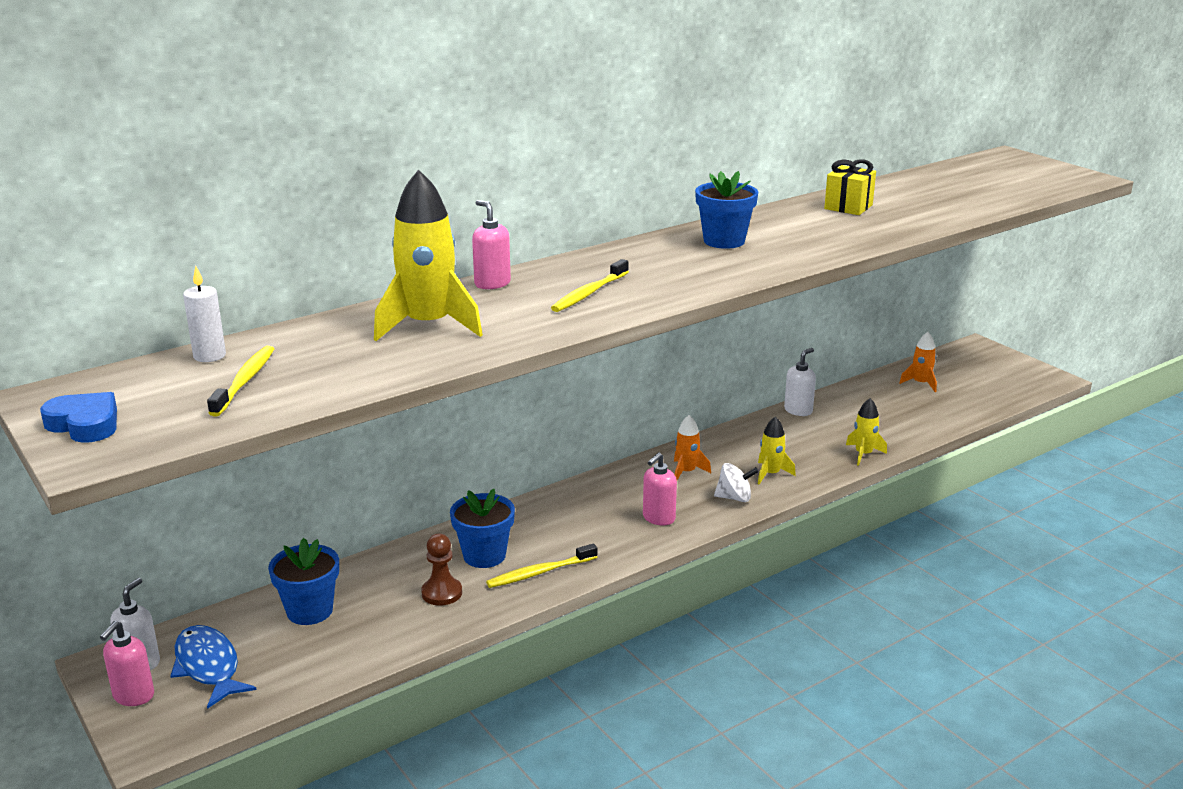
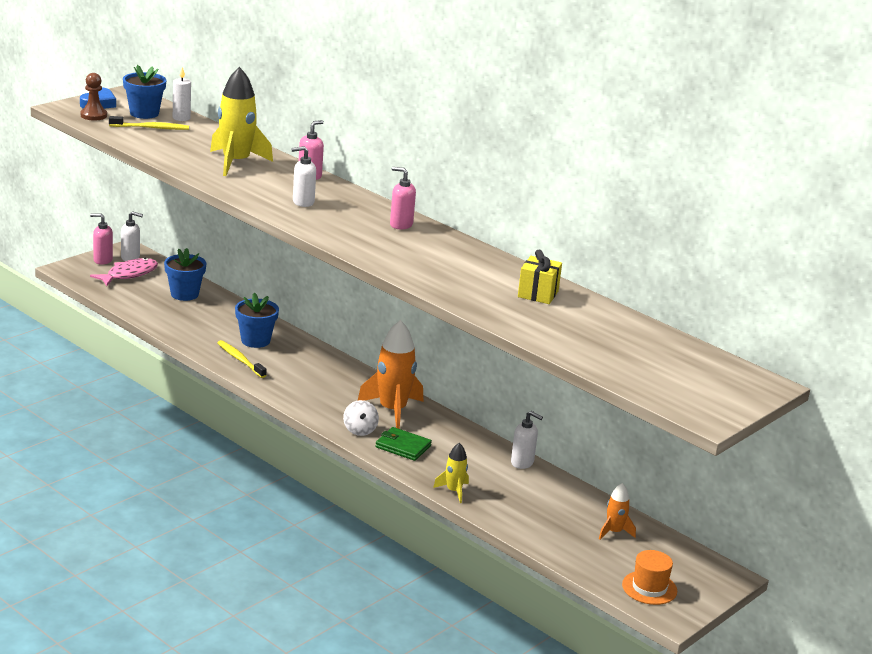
camera: 75 degrees right, 0 degrees up
(208, 666) = (129, 274): blue fish -> pink fish
(442, 593) = (210, 330): brown pawn -> brown pawn (93, 115)
(589, 293) = (303, 202): yellow toothbrush -> white soap dispenser
(658, 518) = (320, 400): pink soap dispenser -> pink soap dispenser (401, 225)
(686, 472) = (392, 410): orange rocket -> orange rocket, size x1.93
(724, 241) = (426, 244): blue flower pot -> blue flower pot (144, 113)
(771, 474) = (403, 446): yellow rocket -> green wallet
(1010, 381) = (649, 588): none -> orange hat

